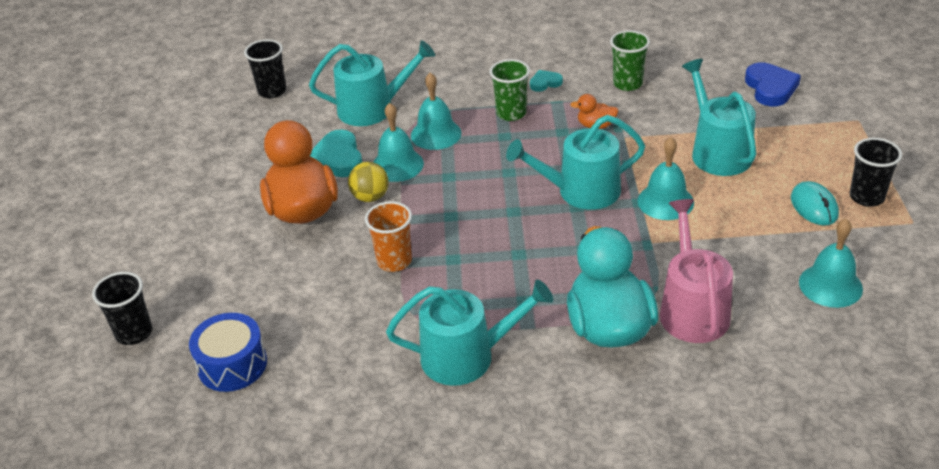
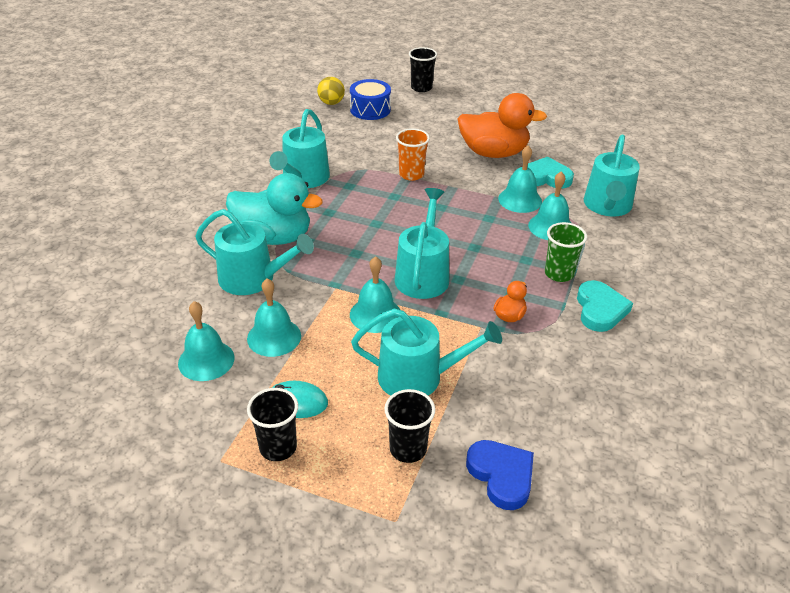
camera: 110 degrees right, 0 degrees up
(272, 91) = (659, 167): black cup -> black cup (408, 449)
(370, 197) = (488, 180): yellow ball -> yellow ball (331, 103)
(545, 83) = (600, 309): turquoise heart -> turquoise heart, size x1.76
(627, 83) = (570, 364): green cup -> none
(692, 309) = (253, 279): pink watering can -> turquoise watering can
(757, 254) = (274, 337): none -> turquoise bell
(770, 88) = (501, 475): blue heart -> blue heart turned 135 degrees counterclockwise

